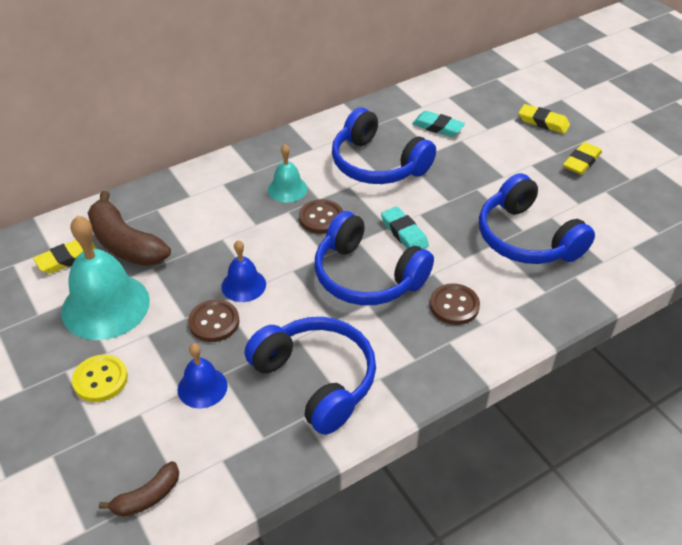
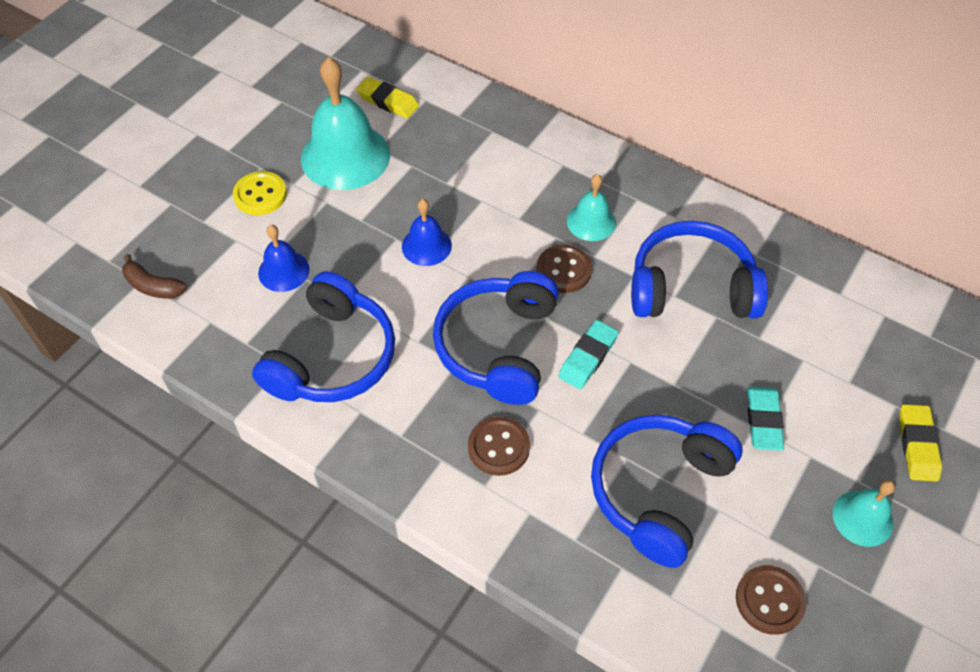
camera: 65 degrees right, 10 degrees up
(125, 244) = (430, 131): brown banana -> none
(214, 322) = (366, 244): brown button -> brown button (769, 600)
(377, 164) = (691, 288): blue headphones -> blue headphones turned 75 degrees clockwise
(438, 127) = (810, 325): turquoise eraser -> turquoise eraser (763, 421)
(581, 161) = (862, 518): yellow eraser -> turquoise bell

